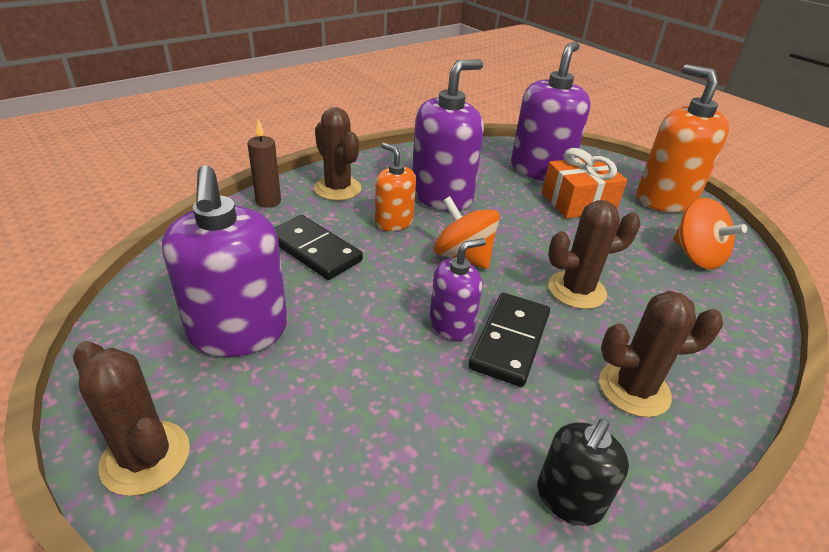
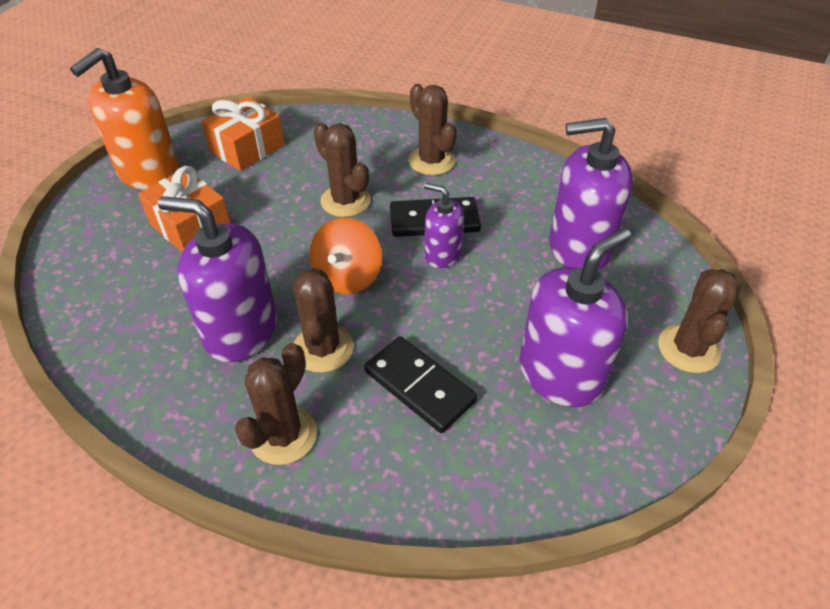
camera: 115 degrees left, 10 degrees up
(268, 201) = (359, 490): brown candle -> none
(314, 250) = (419, 386): black domino -> black domino turned 60 degrees counterclockwise
(394, 222) = (323, 348): orange soap dispenser -> brown cactus
(540, 169) = (124, 269): purple soap dispenser -> purple soap dispenser (579, 248)
(569, 498) = (533, 172): black soap dispenser -> none
(696, 256) = (247, 148): orange spinning top -> orange gift

